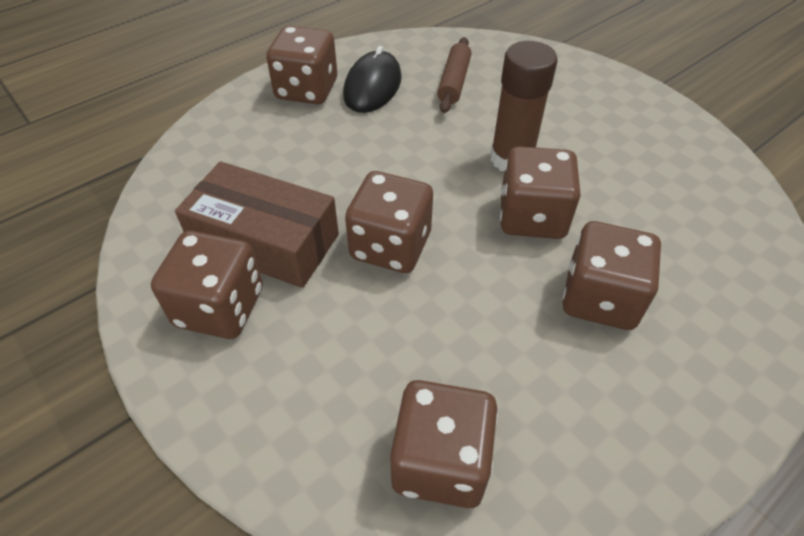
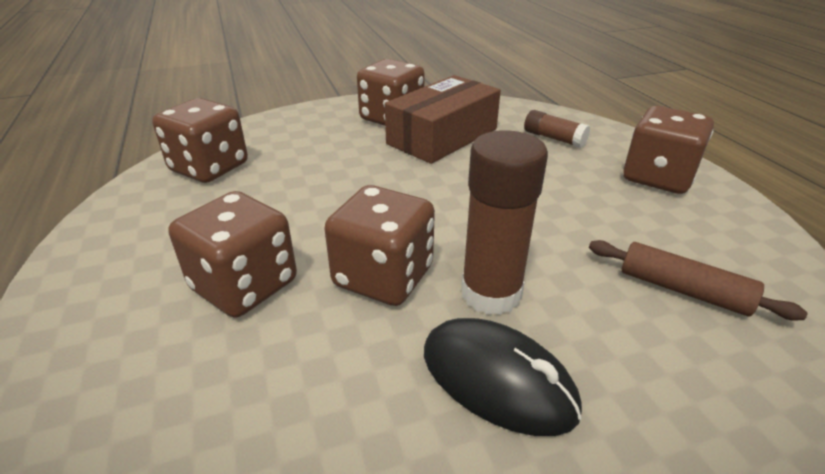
camera: 110 degrees right, 15 degrees down
(244, 153) = (554, 138): none -> brown glue stick
(372, 86) = (666, 219): black mouse -> black mouse (497, 379)
(390, 246) = (401, 184): brown dice -> none

